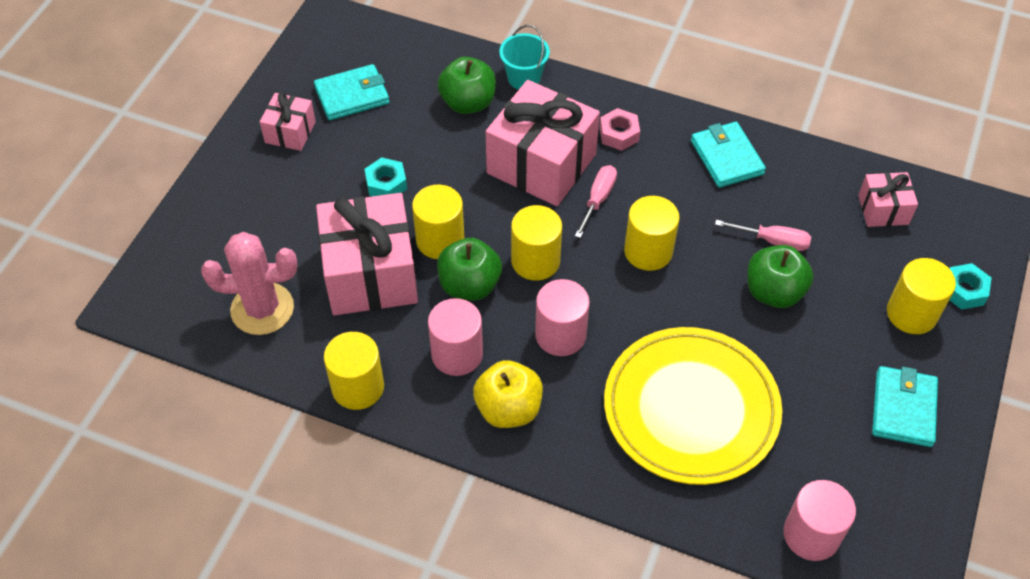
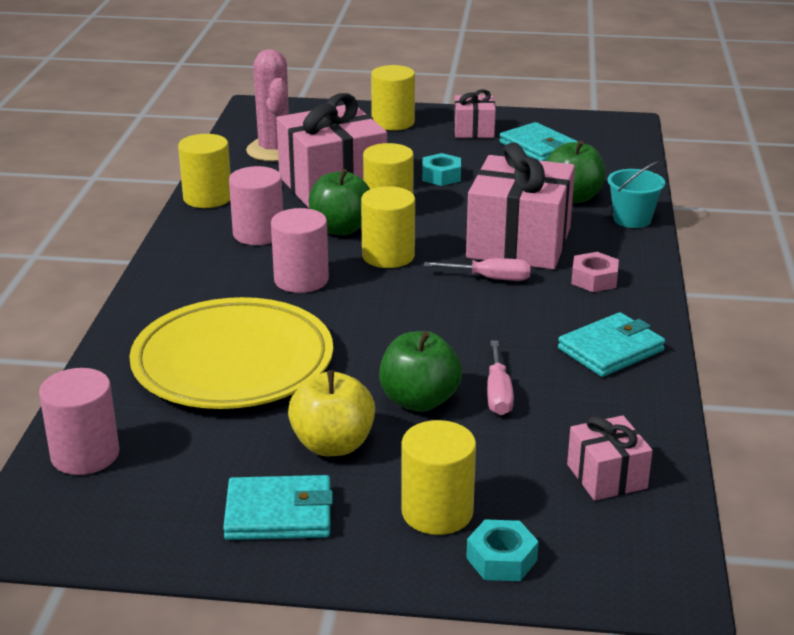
camera: 75 degrees right, 25 degrees down
(508, 409) = (204, 265): yellow apple -> yellow apple (333, 445)
(648, 251) = (435, 315): yellow cylinder -> yellow cylinder (393, 122)

